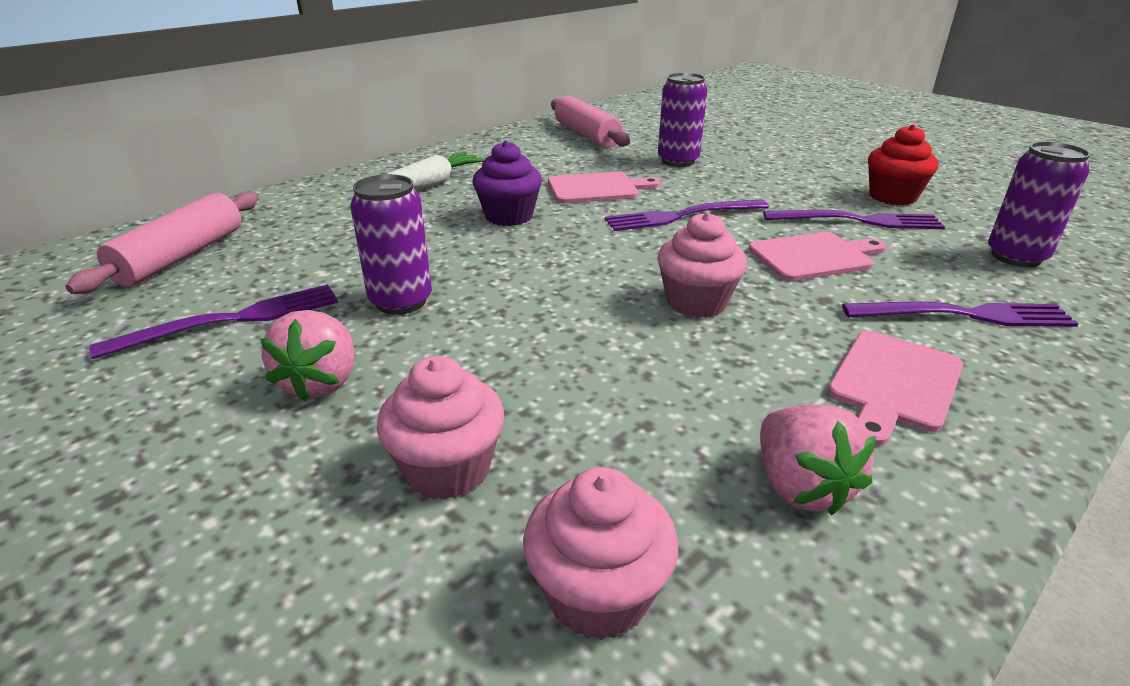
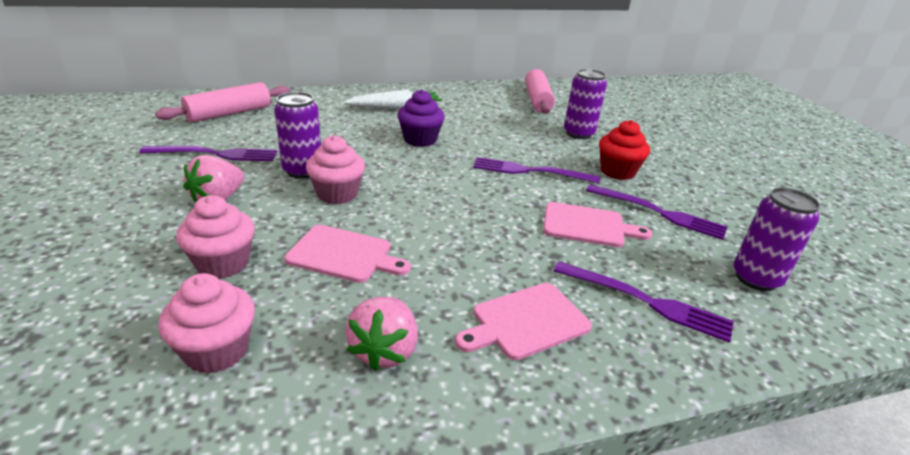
camera: 25 degrees right, 0 degrees up
(597, 188) = (497, 137): pink cutting board -> pink cutting board (344, 255)
(696, 302) = (466, 227): pink cupcake -> pink cupcake (337, 194)
(892, 196) = (714, 204): red cupcake -> red cupcake (617, 171)

